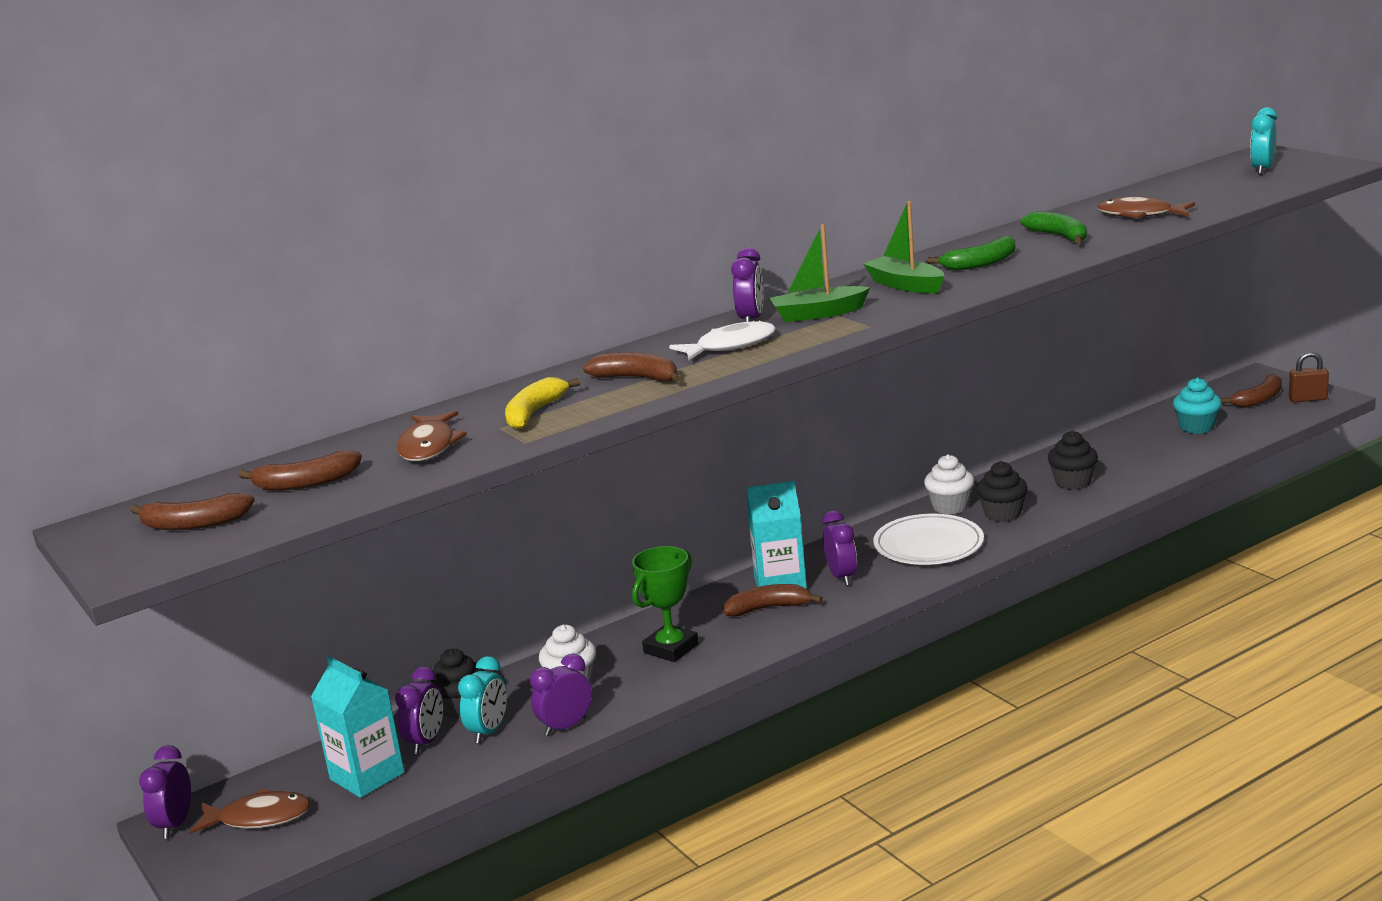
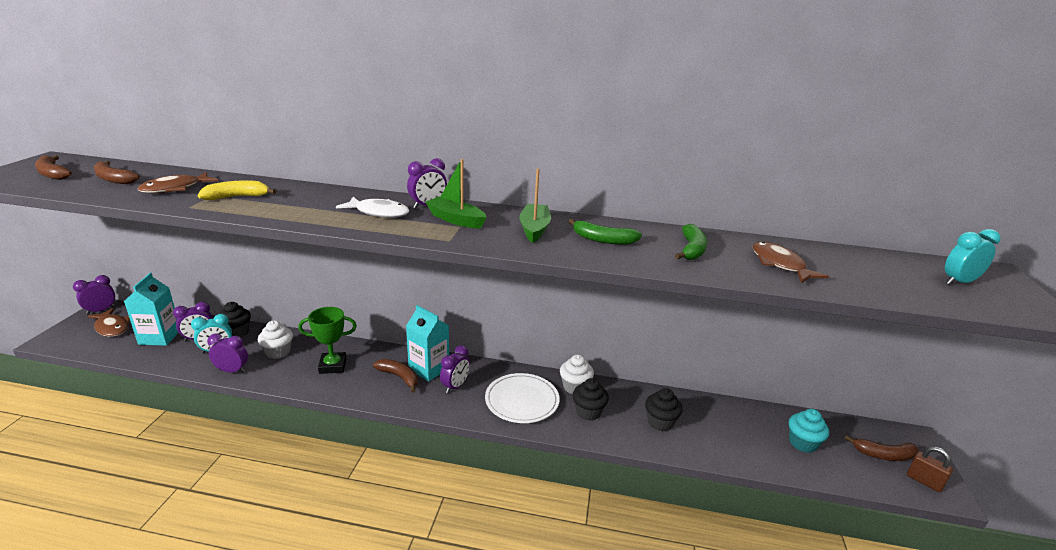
camera: 40 degrees right, 5 degrees up
(637, 378) = (307, 205): brown banana -> none

